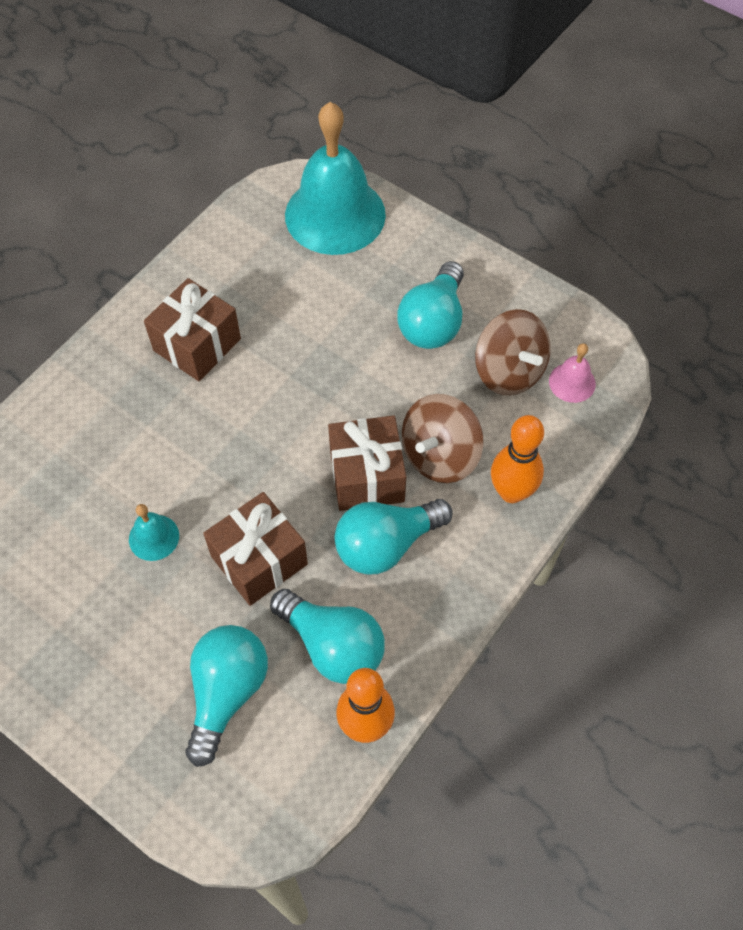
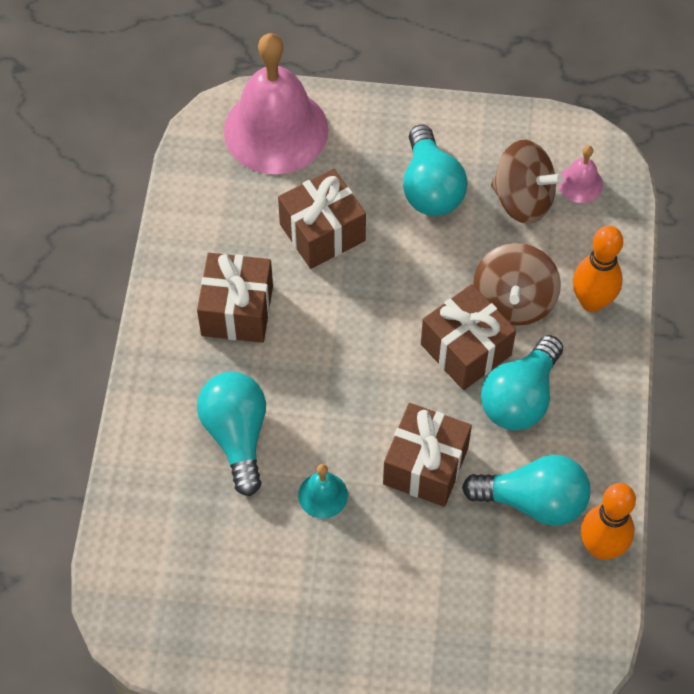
camera: 30 degrees left, 0 degrees up
(227, 692) = (475, 584): turquoise light bulb -> turquoise light bulb (236, 435)
(314, 315) = (322, 232): none -> brown gift
(335, 214) = (276, 130): turquoise bell -> pink bell

